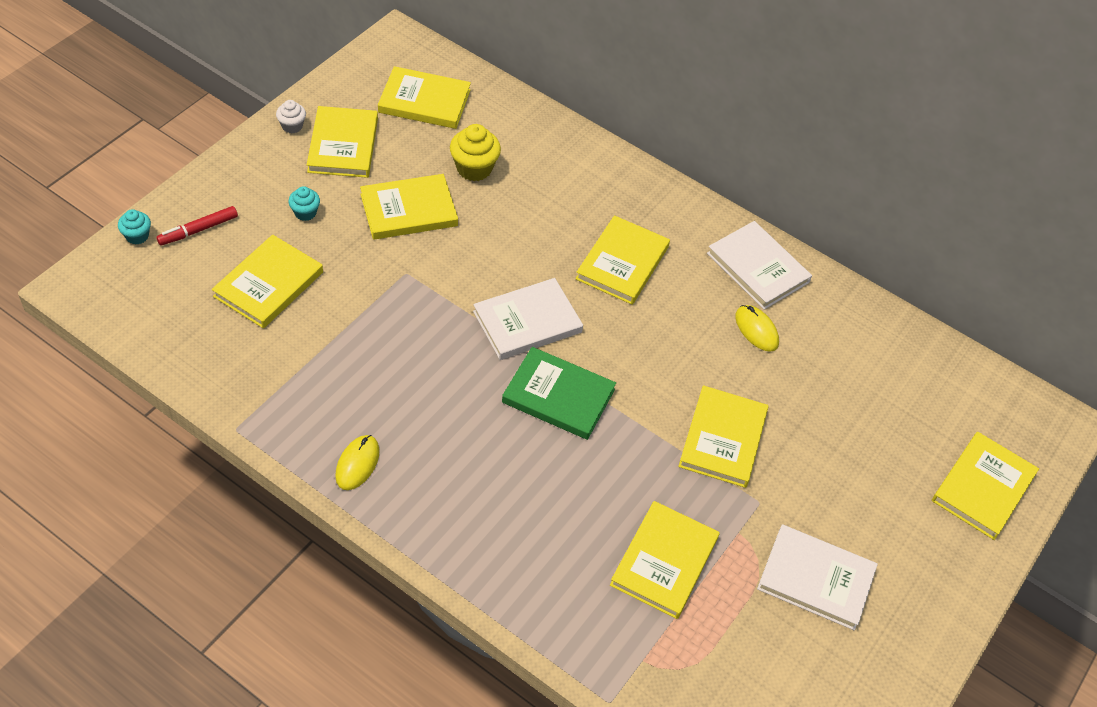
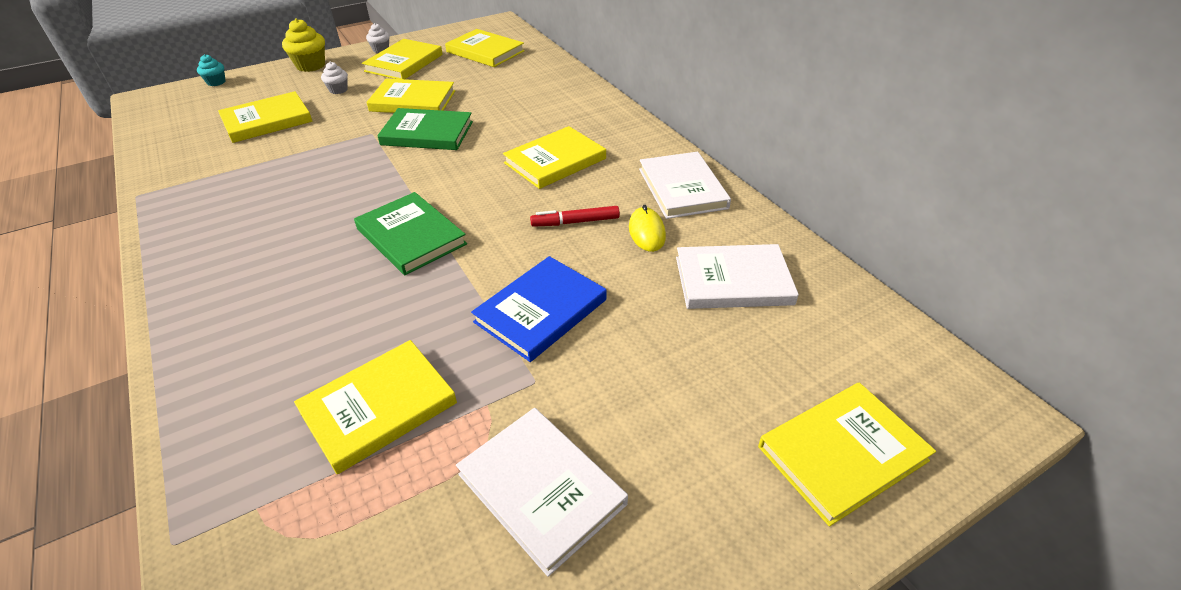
camera: 30 degrees right, 10 degrees down
(198, 230) = (257, 86): red marker -> red marker (575, 222)
(305, 213) = (338, 90): turquoise cupcake -> white cupcake
(357, 464) = (193, 241): yellow mouse -> none
(465, 257) = (427, 133): none -> green book
(474, 168) = (486, 88): yellow cupcake -> yellow cupcake (310, 65)
(527, 322) = (435, 181): white book -> white book (733, 281)
(723, 439) = (541, 311): yellow book -> blue book

